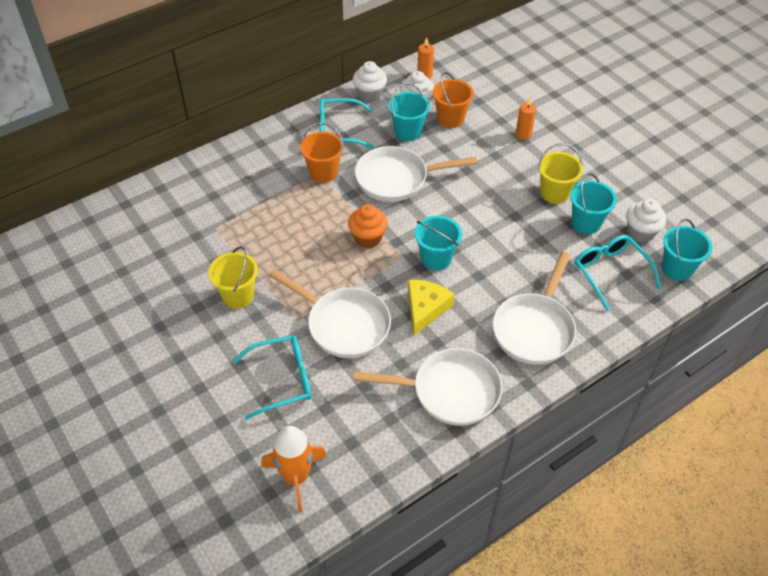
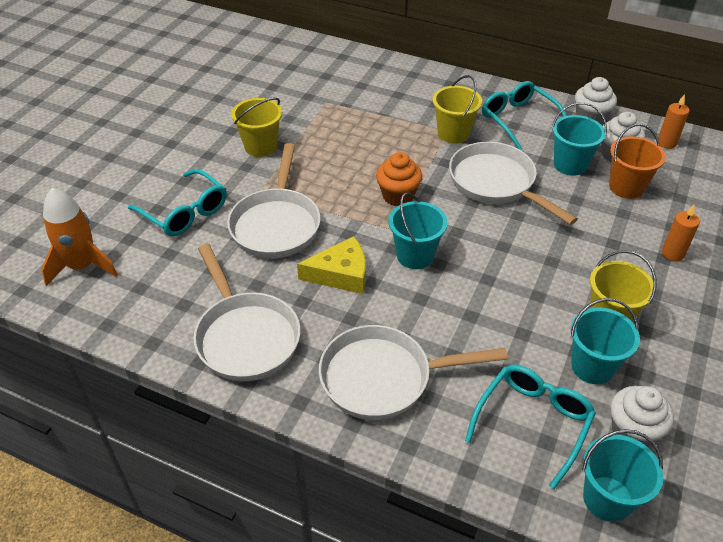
camera: 60 degrees right, 5 degrees down
(323, 172) = (453, 133): orange bucket -> yellow bucket

